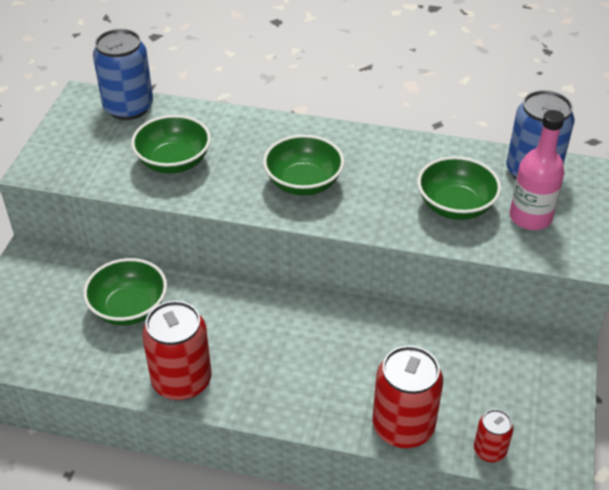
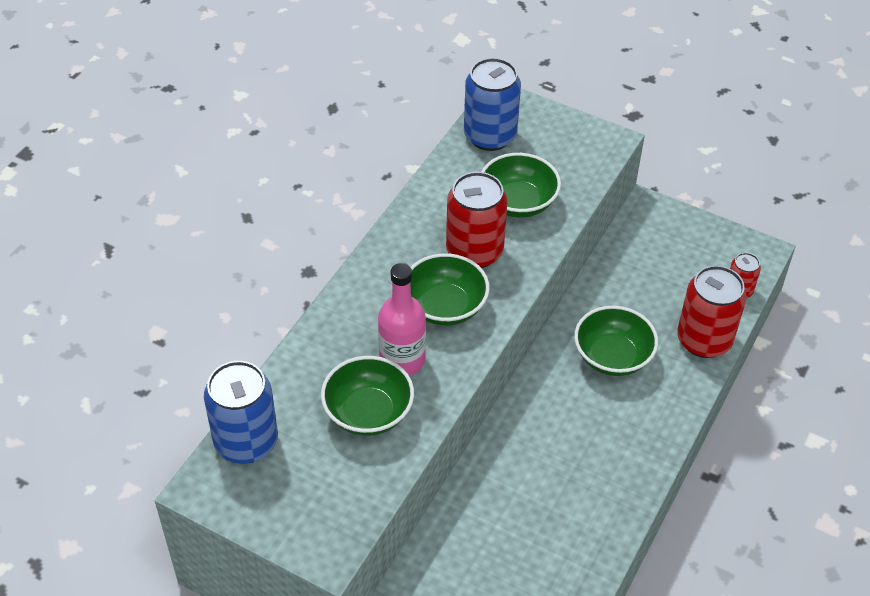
camera: 75 degrees left, 5 degrees up
(129, 308) = (504, 529): green bowl -> green bowl (612, 357)
(182, 381) = (615, 497): red can -> red can (474, 251)
(530, 217) = (549, 157): pink bottle -> pink bottle (402, 360)

